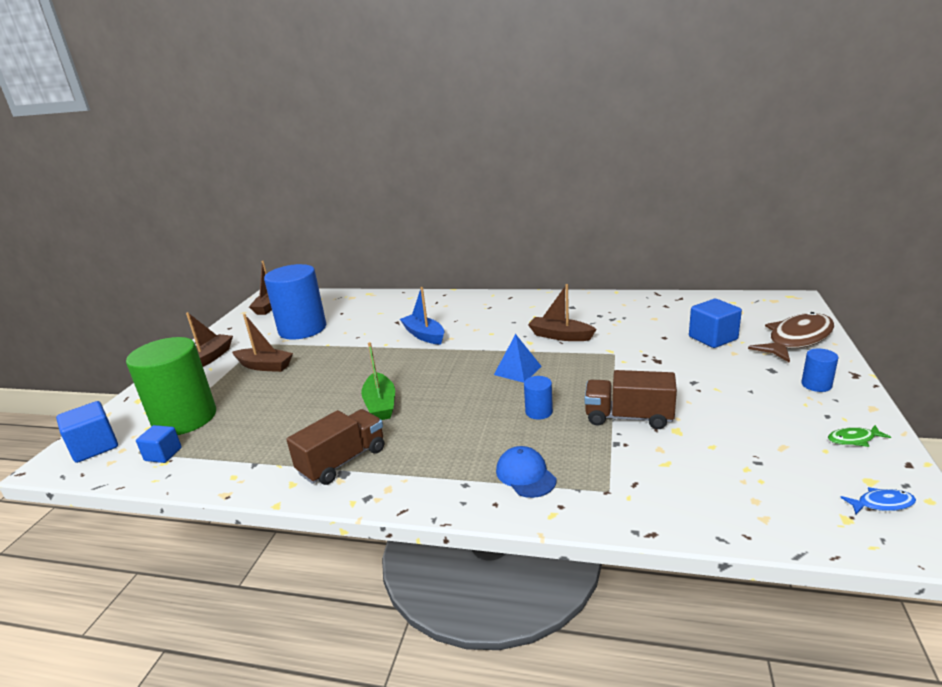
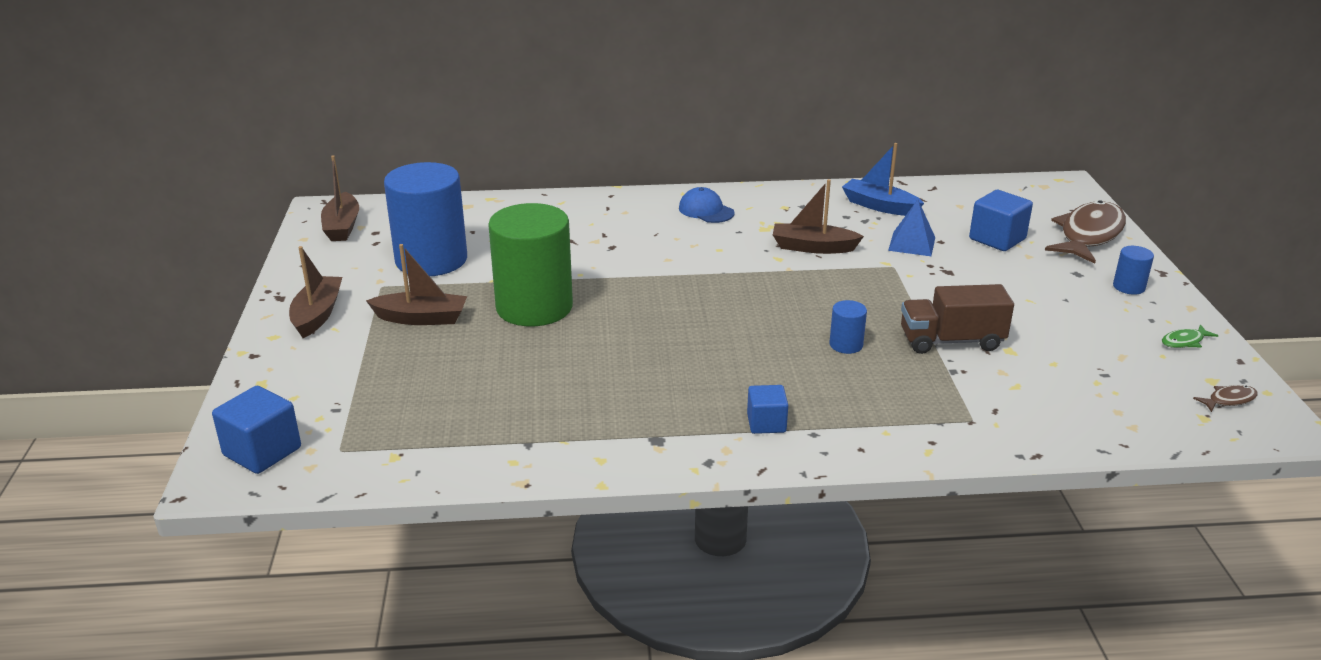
camera: 20 degrees left, 5 degrees up
(163, 454) = (382, 448): blue cube -> blue cube (766, 423)
(185, 419) = (367, 400): green cylinder -> green cylinder (534, 307)
(343, 461) = (645, 427): brown truck -> none
(380, 404) = (639, 355): green boat -> none
(424, 335) = (627, 258): blue boat -> blue boat (879, 206)
(517, 370) = (787, 296): blue pyramid -> blue pyramid (912, 244)
(525, 475) = (875, 415): blue cap -> blue cap (706, 210)
(882, 504) = (1229, 400): blue fish -> brown fish

